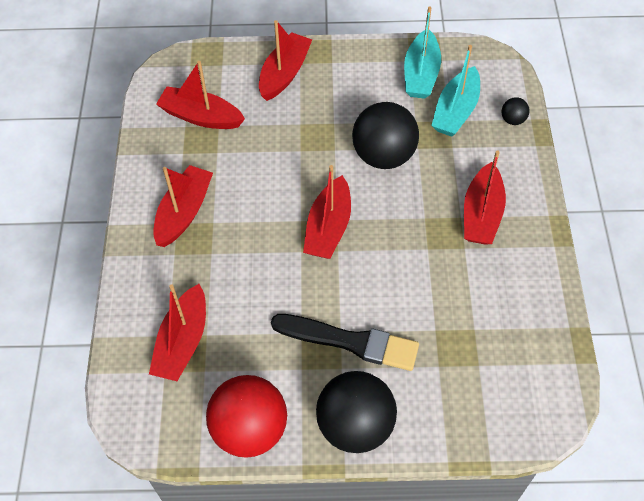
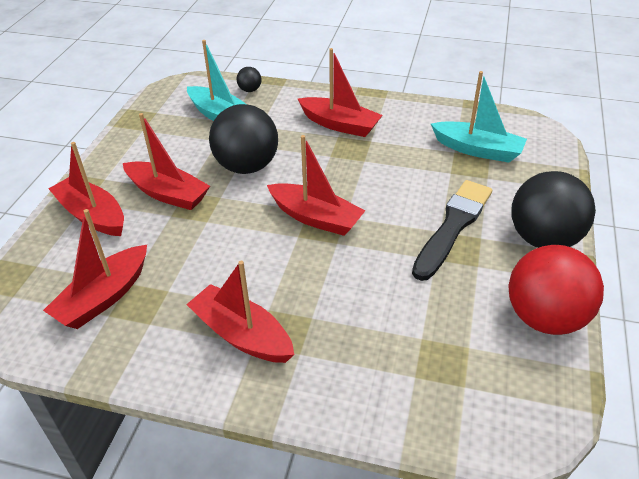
camera: 75 degrees left, 15 degrees down
(183, 341) = (426, 362): red boat -> red boat (167, 194)
(421, 74) = (164, 126): turquoise boat -> turquoise boat (477, 150)

